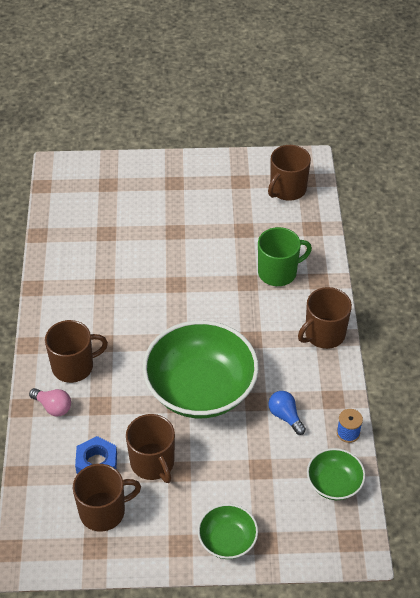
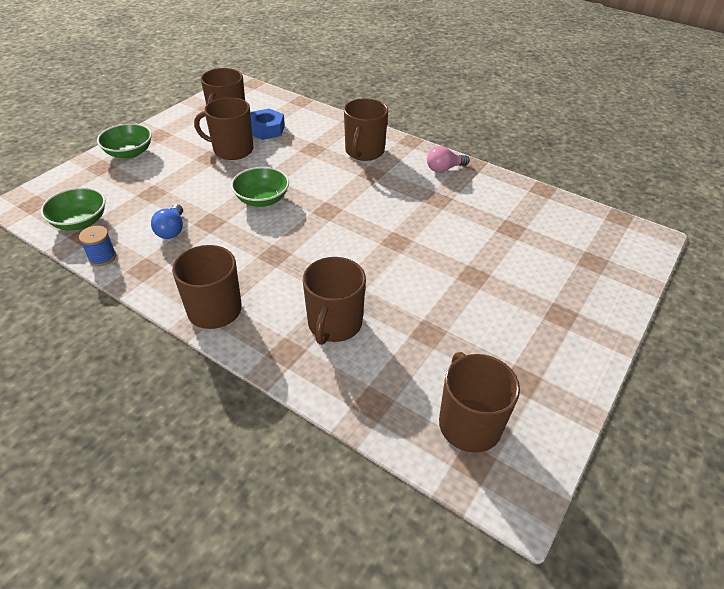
camera: 125 degrees right, 5 degrees down
(53, 407) = (337, 130): pink light bulb -> pink light bulb (444, 169)
(200, 389) = (262, 199): green bowl -> green bowl, size x0.48
(278, 272) = (334, 324): green mug -> brown mug
(285, 416) = (172, 230): blue light bulb -> blue light bulb turned 90 degrees clockwise

